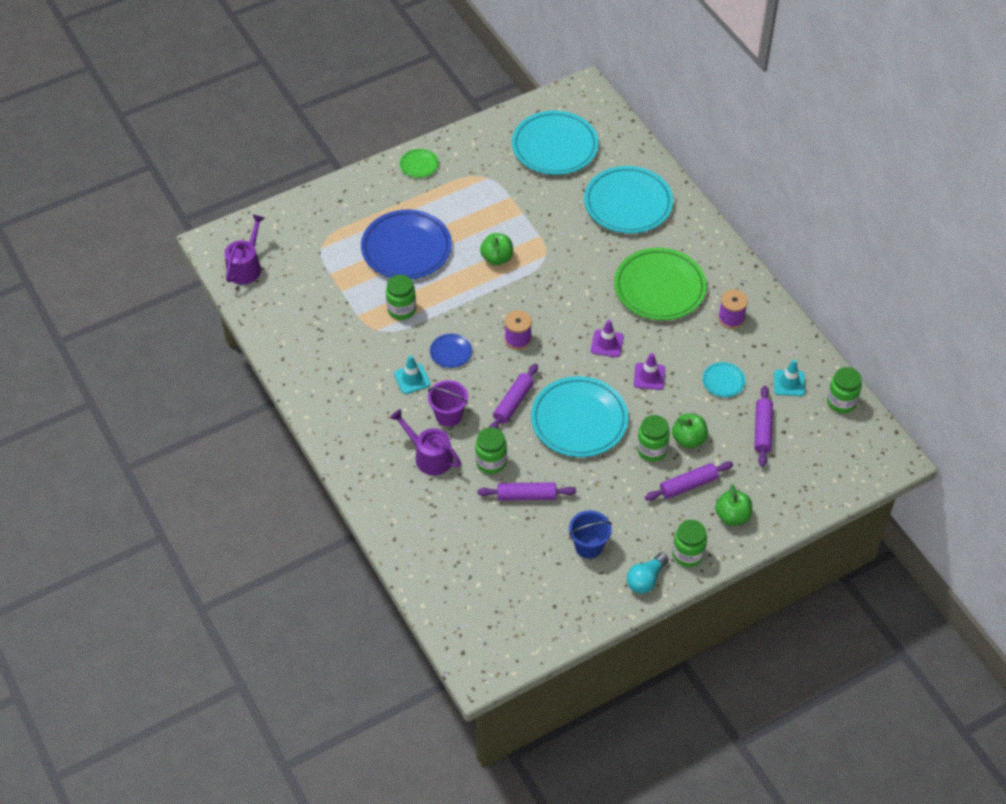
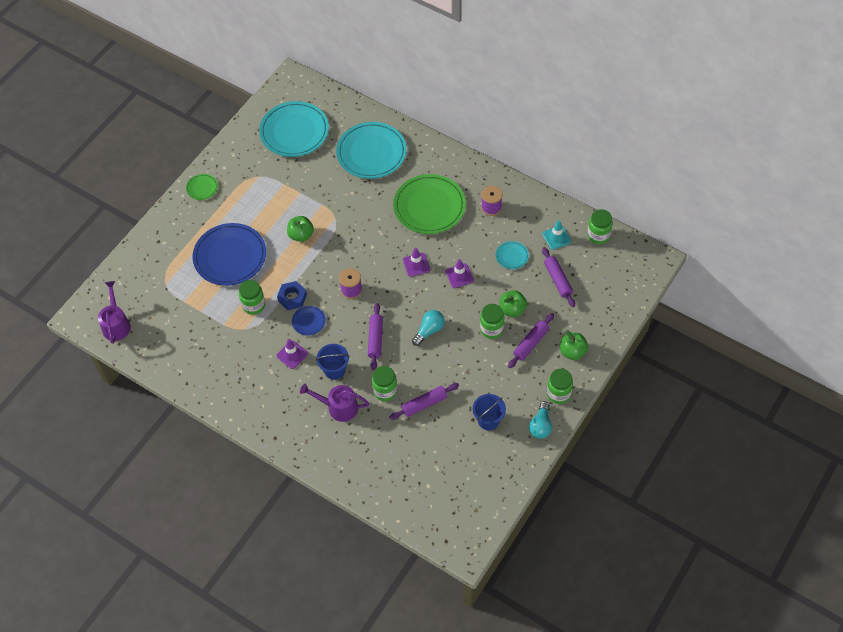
camera: 25 degrees left, 5 degrees up
(412, 379) = (292, 355): turquoise traffic cone -> purple traffic cone
(448, 319) = (292, 298): none -> blue nut
(448, 415) = (334, 370): purple bucket -> blue bucket
(579, 420) = (429, 330): turquoise plate -> turquoise light bulb

